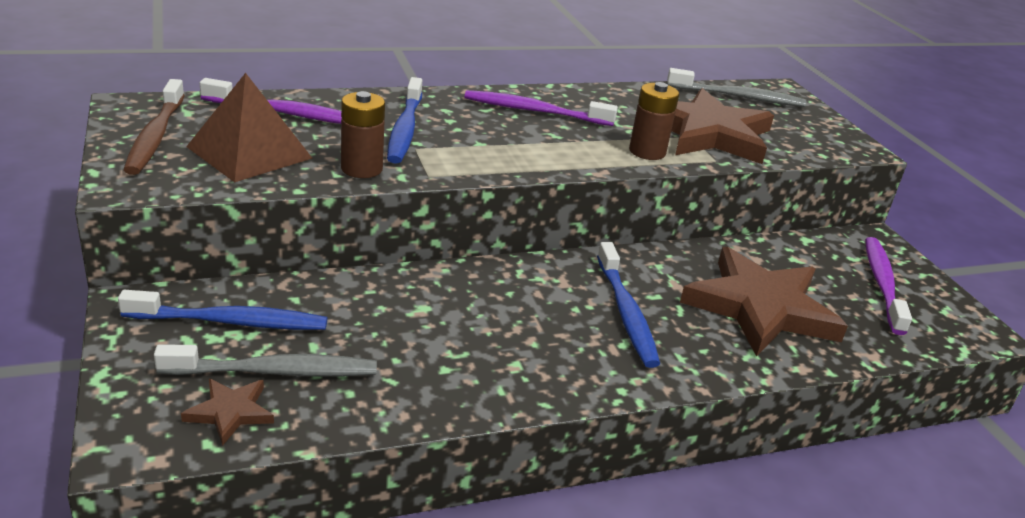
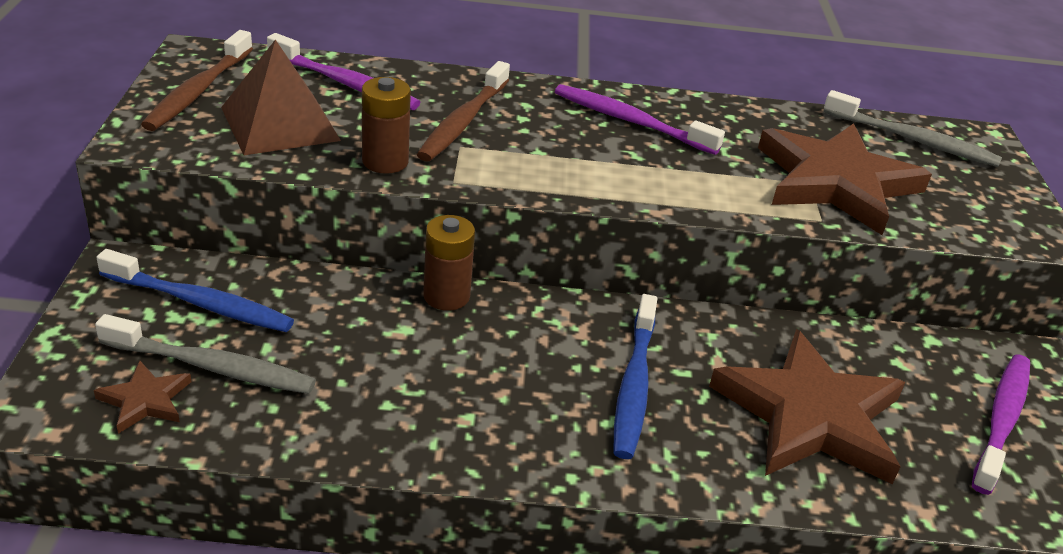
camera: 20 degrees right, 5 degrees up
(405, 129) = (463, 121): blue toothbrush -> brown toothbrush
(647, 152) = (737, 194): brown battery -> brown battery (446, 296)

